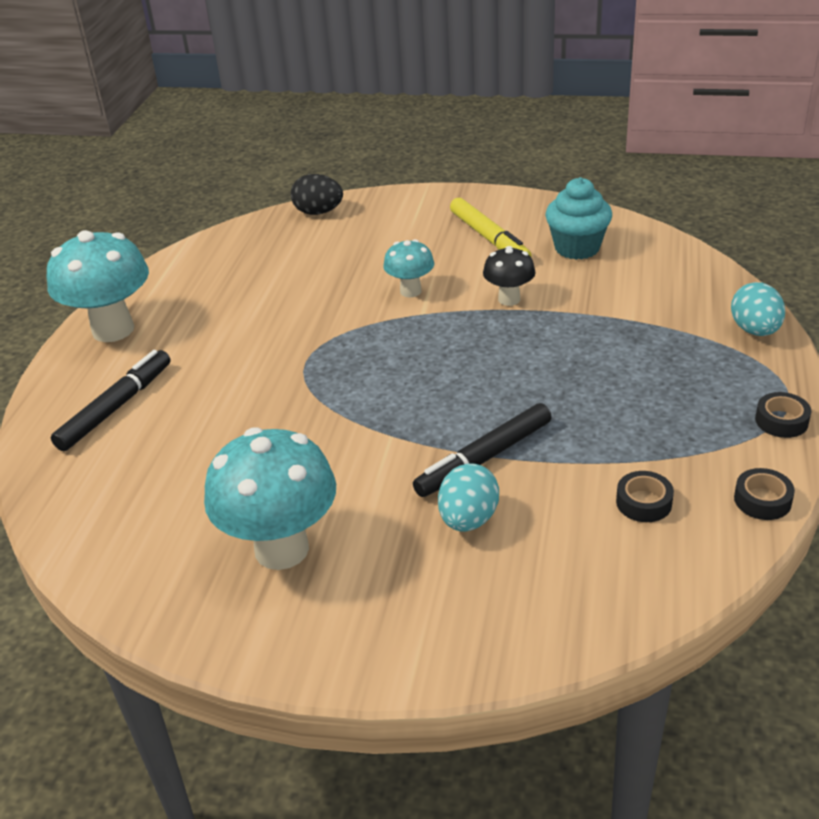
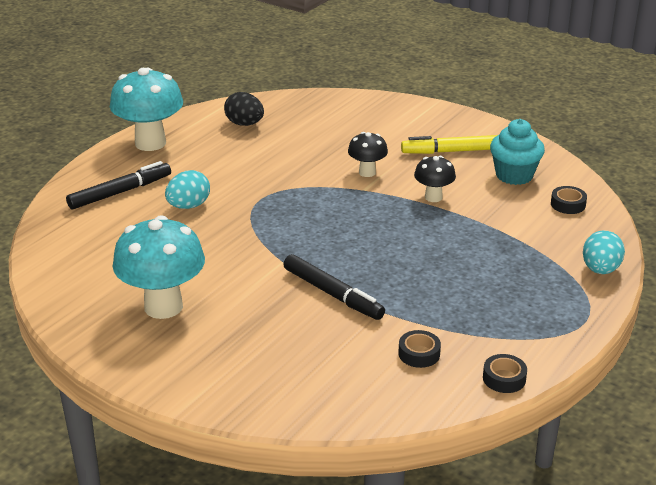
camera: 20 degrees right, 5 degrees down
(318, 212) = (343, 100): black egg -> black egg (244, 124)
(410, 291) = (367, 172): turquoise mushroom -> black mushroom
(468, 519) = (293, 327): turquoise egg -> turquoise egg (188, 206)
(484, 458) = (333, 294): black marker -> black marker turned 120 degrees counterclockwise
(489, 238) = (453, 151): yellow marker -> yellow marker turned 90 degrees clockwise
(781, 421) = (564, 334): black tape -> black tape (568, 204)

